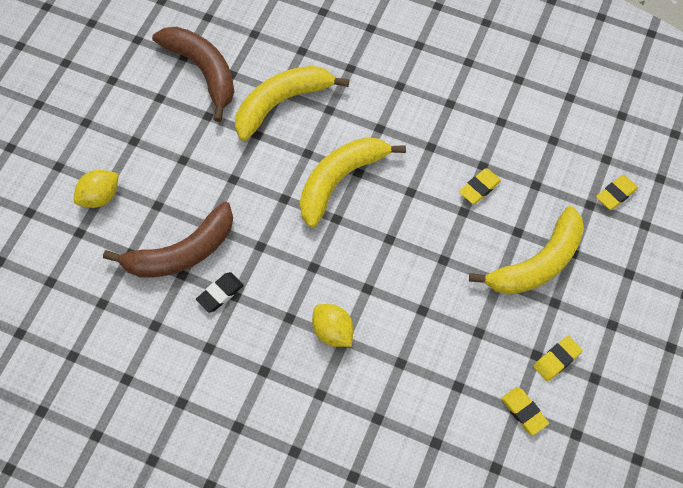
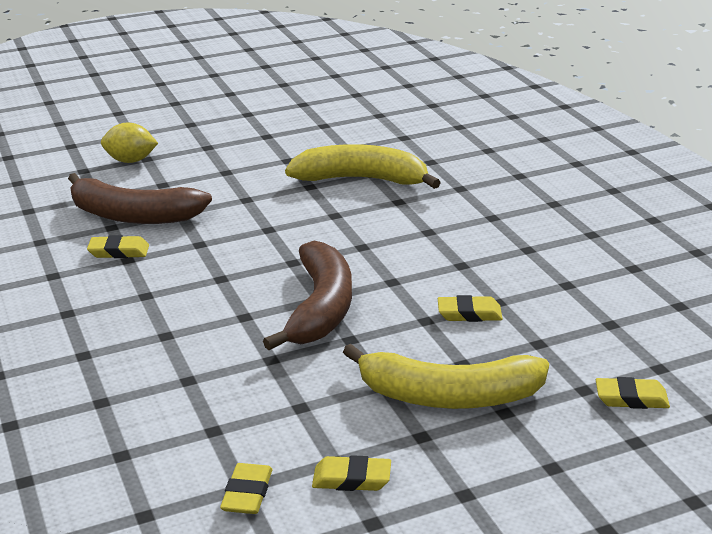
camera: 45 degrees right, 35 degrees down
(203, 71) = (325, 137): brown banana -> brown banana (321, 308)
(220, 293) = (119, 251): black eraser -> yellow eraser
(333, 331) = (165, 324): yellow lemon -> none
(340, 180) = (336, 242): yellow banana -> none

